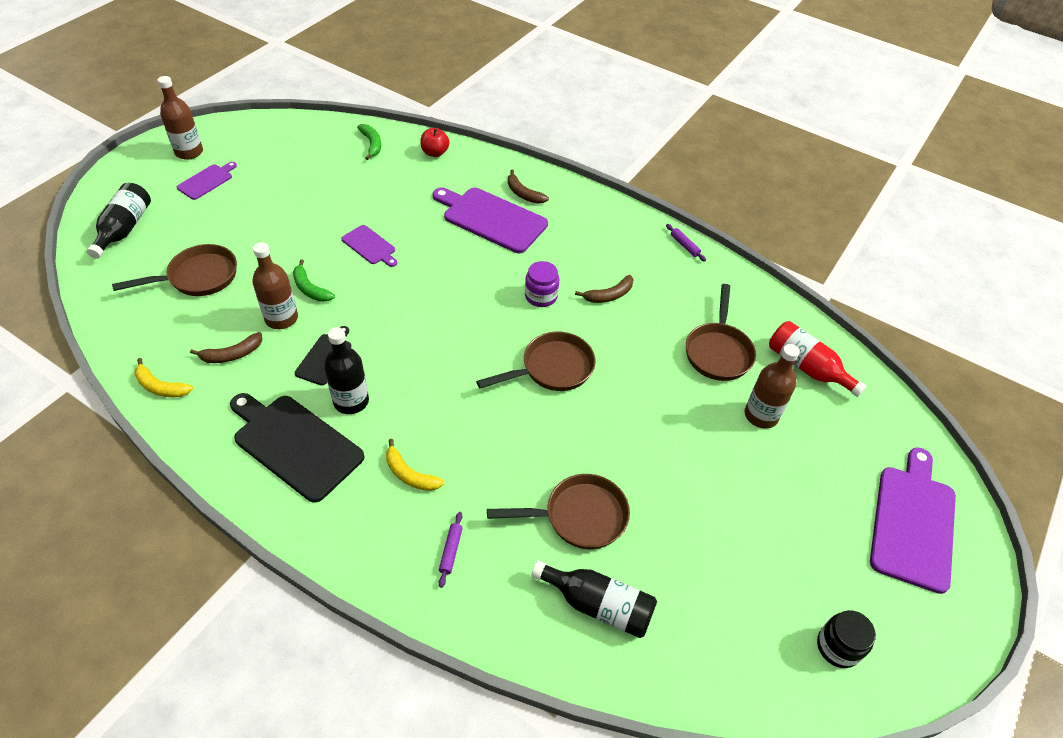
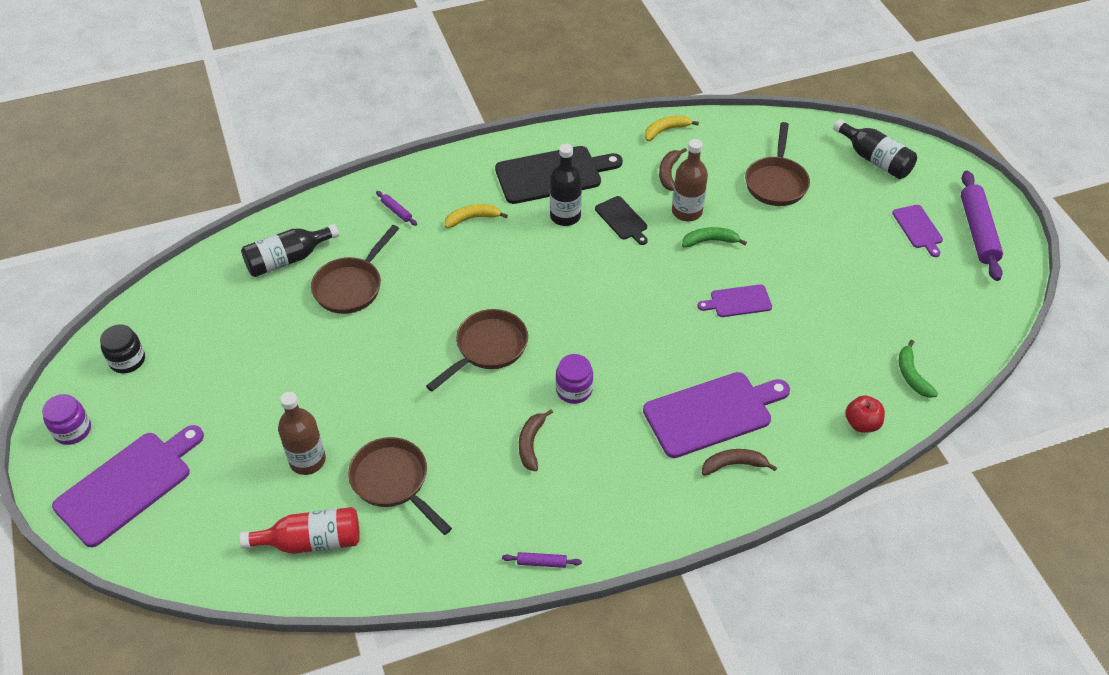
camera: 130 degrees right, 0 degrees up
(189, 152) = (978, 231): brown bottle -> purple rolling pin
(372, 144) = (912, 375): green banana -> green banana turned 60 degrees clockwise
(552, 368) = (487, 348): brown pan -> brown pan turned 150 degrees counterclockwise
(913, 522) = (128, 485): purple cutting board -> purple cutting board turned 105 degrees counterclockwise
(935, 620) = (72, 430): none -> purple jar

